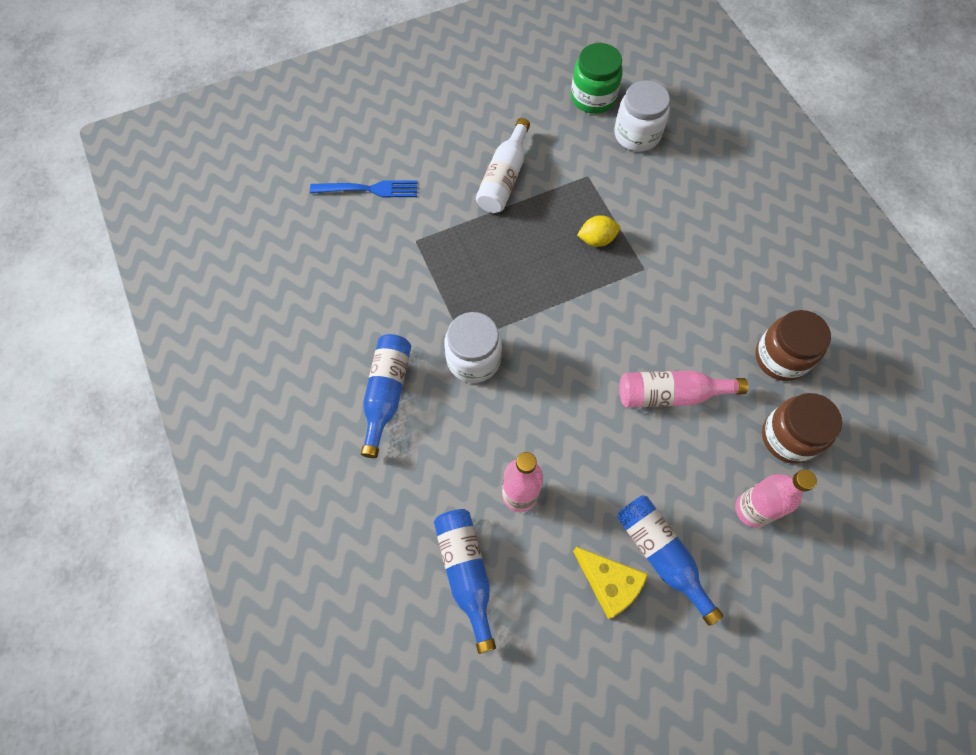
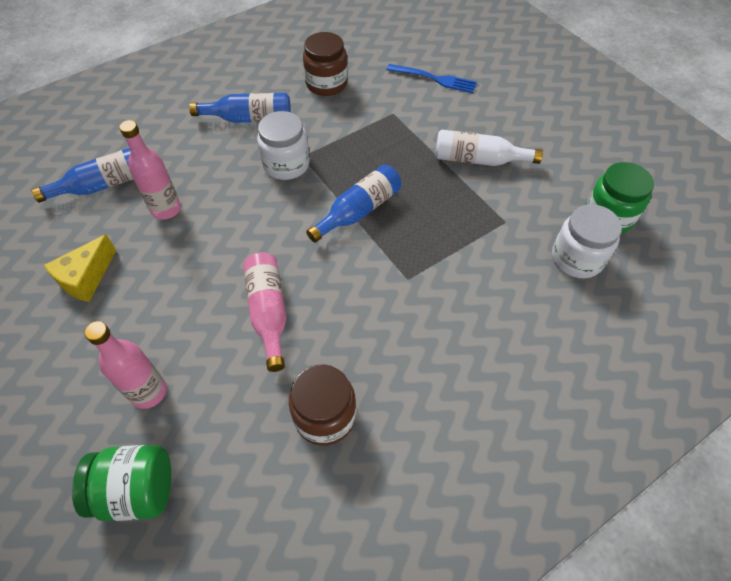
camera: 80 degrees right, 10 degrees down
(369, 189) = (434, 79): blue fork -> blue fork turned 60 degrees counterclockwise
(596, 239) = (431, 236): yellow lemon -> none
(661, 555) = (108, 315): blue bottle -> blue bottle (358, 211)
(788, 437) = (229, 426): brown jar -> brown jar (326, 84)
(846, 518) = (137, 490): none -> green jar

